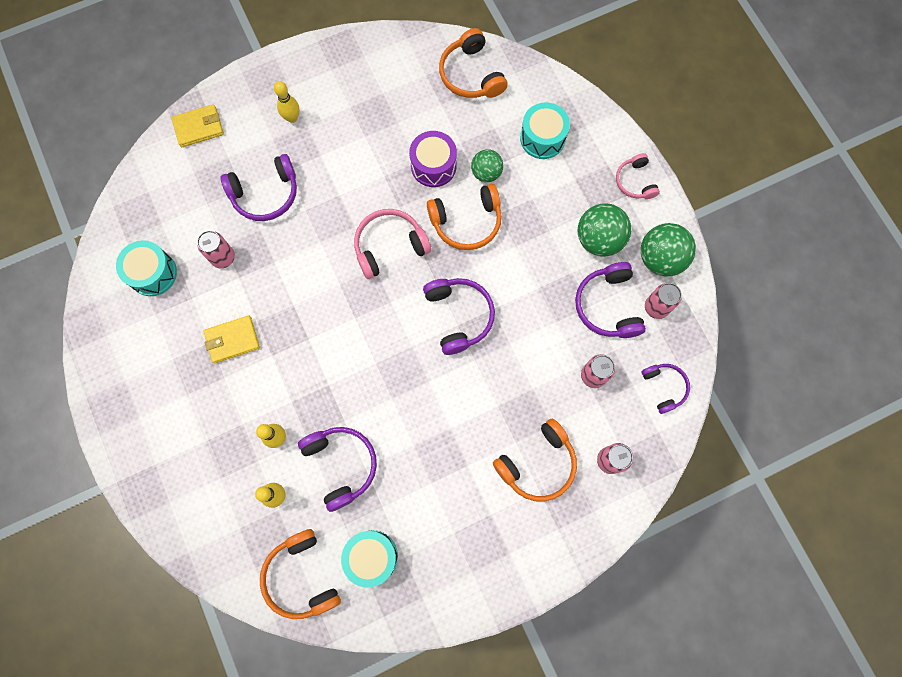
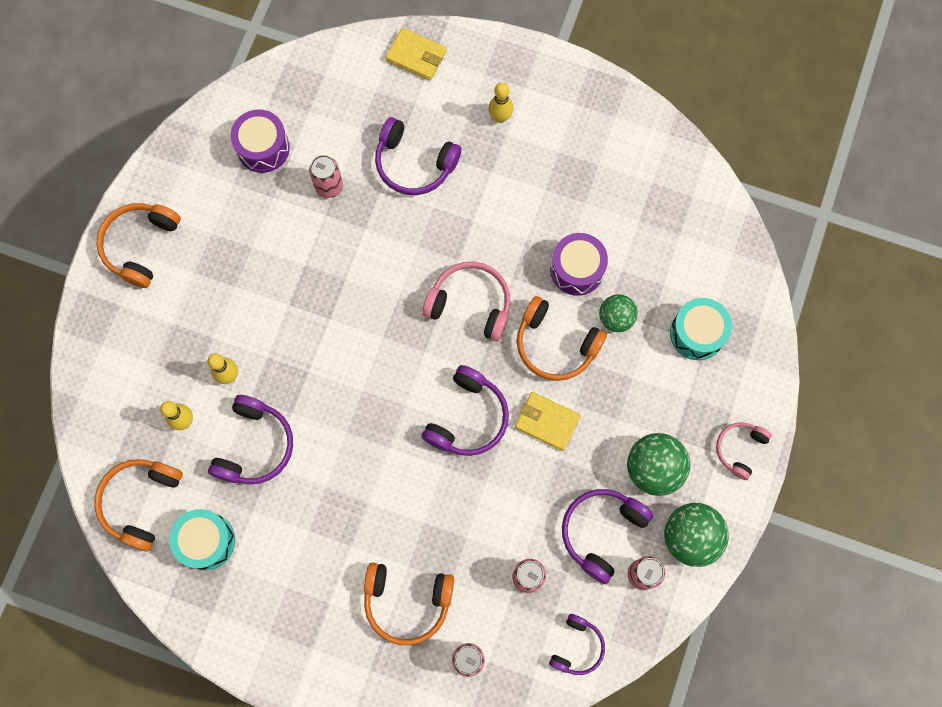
camera: 45 degrees right, 0 degrees up
(153, 273) = (263, 148): turquoise drum -> purple drum
(232, 340) = (271, 262): yellow wallet -> yellow wallet (547, 422)
(471, 75) = (692, 218): orange headphones -> orange headphones (140, 245)

